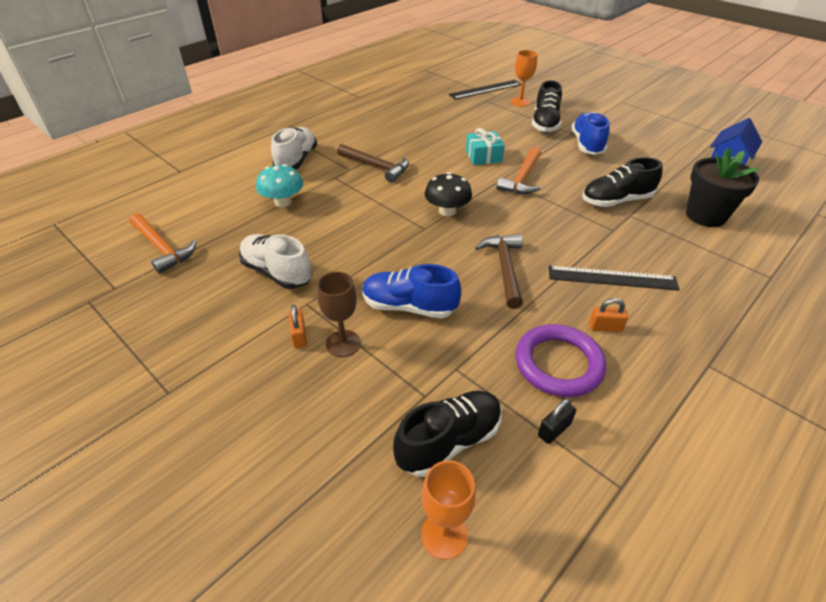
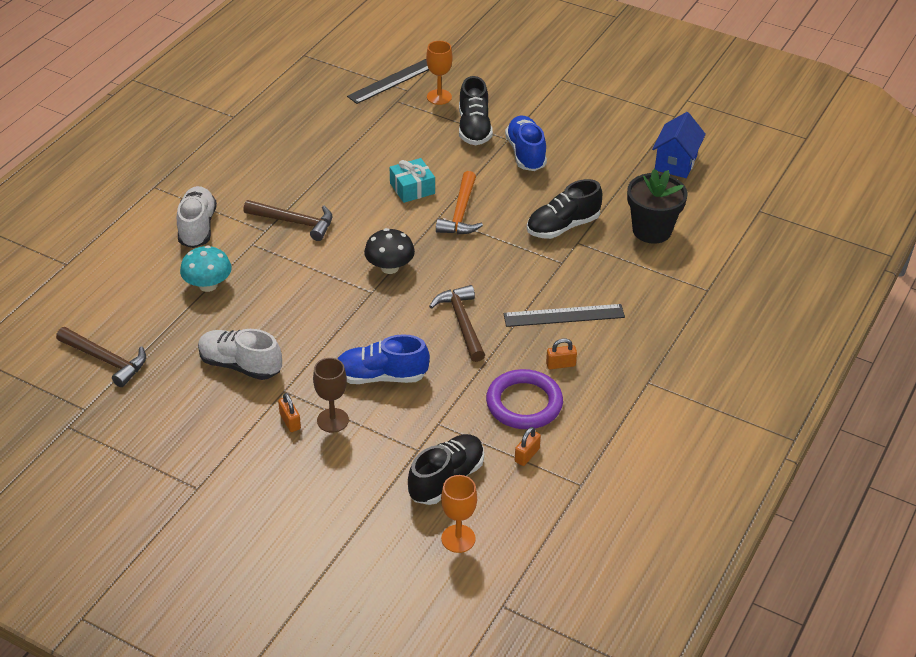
camera: 15 degrees left, 0 degrees up
(162, 248) = (106, 360): orange hammer -> brown hammer
(554, 430) = (527, 455): black padlock -> orange padlock

